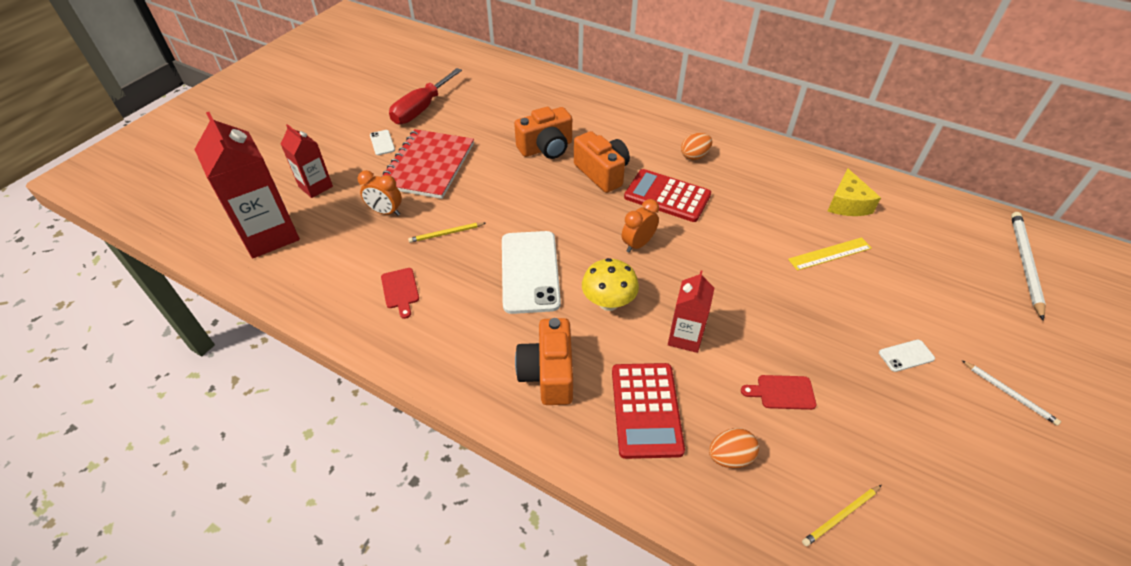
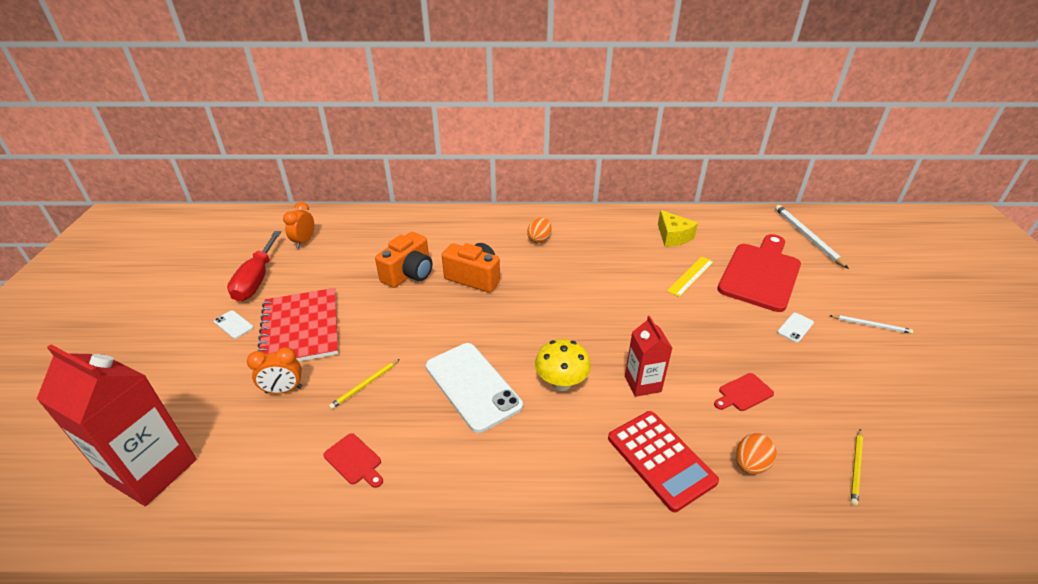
camera: 30 degrees left, 10 degrees down
(315, 186) = (180, 396): red carton -> none
(548, 374) = (557, 470): orange camera -> none
(638, 244) = (548, 324): orange clock -> orange clock (304, 242)
(667, 196) = (542, 277): red calculator -> none
(918, 283) = (760, 274): none -> red cutting board

